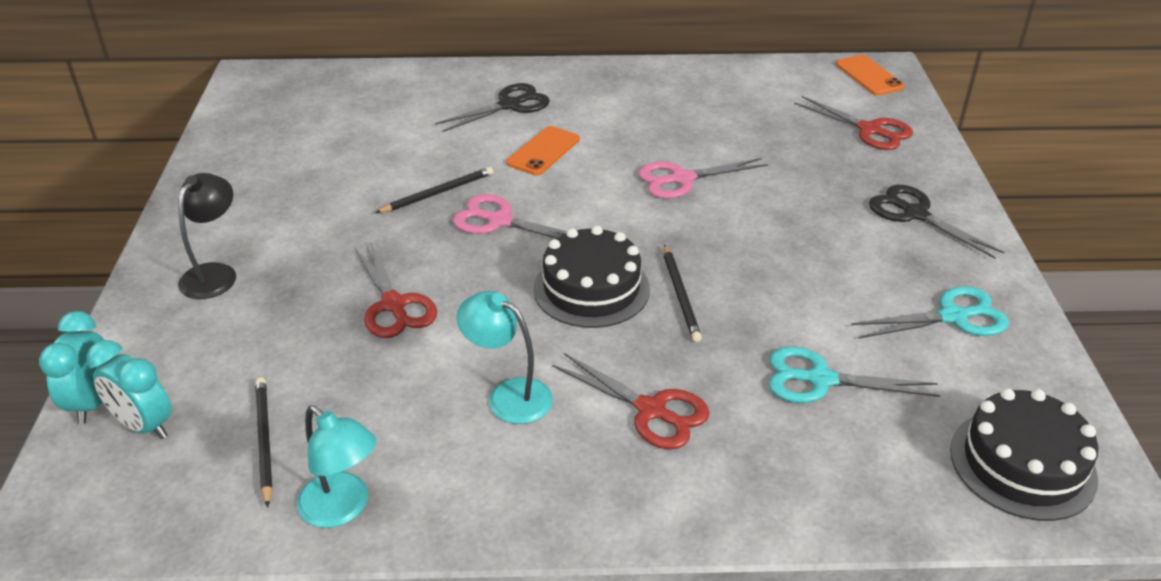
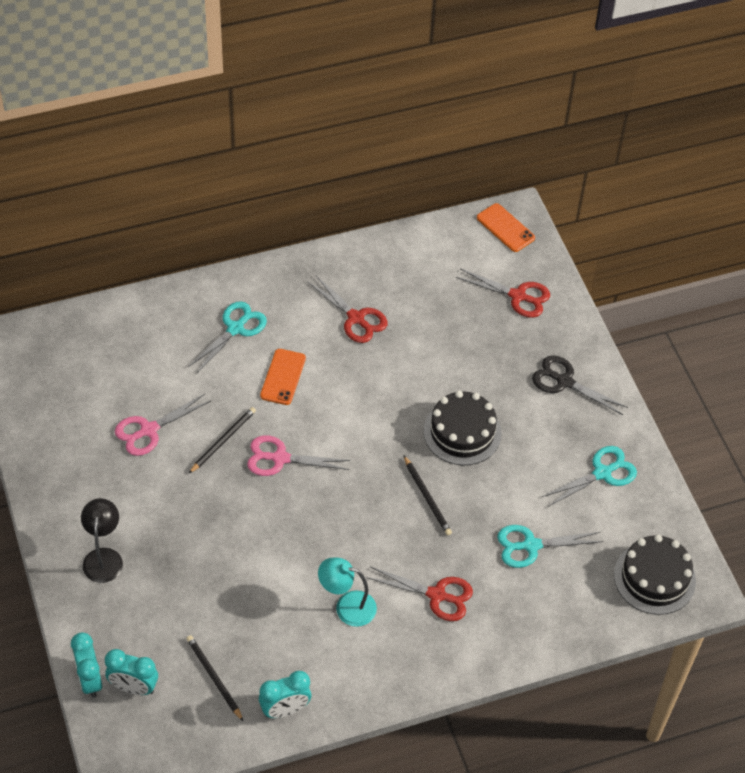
camera: 20 degrees left, 15 degrees up
(343, 509) = (285, 709): turquoise lamp -> turquoise clock
(394, 305) = (242, 553): red scissors -> red scissors (356, 318)
(510, 105) = (235, 329): black scissors -> turquoise scissors
(591, 288) = (367, 506): black cake -> black cake (462, 432)
(682, 179) = (395, 383): pink scissors -> pink scissors (148, 430)

